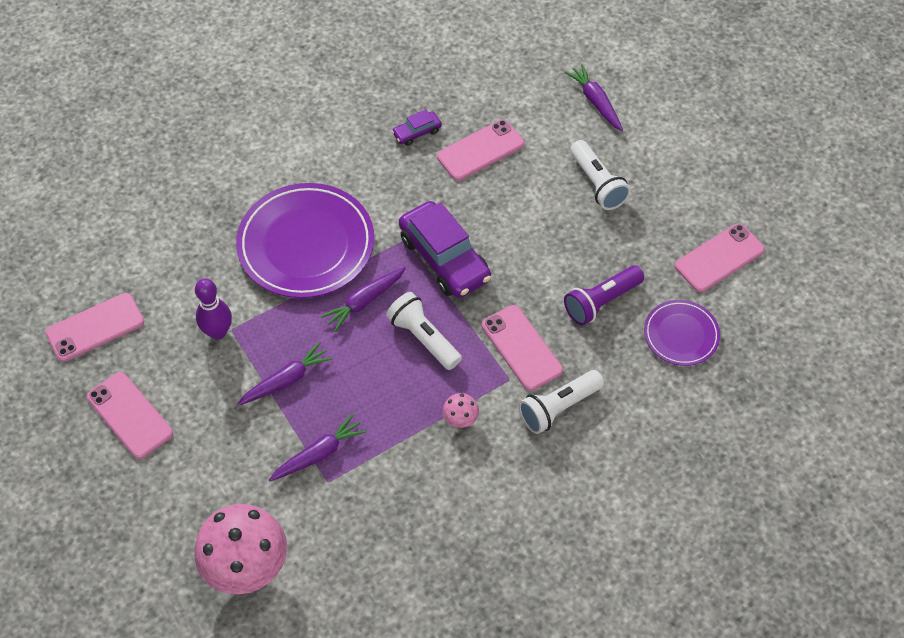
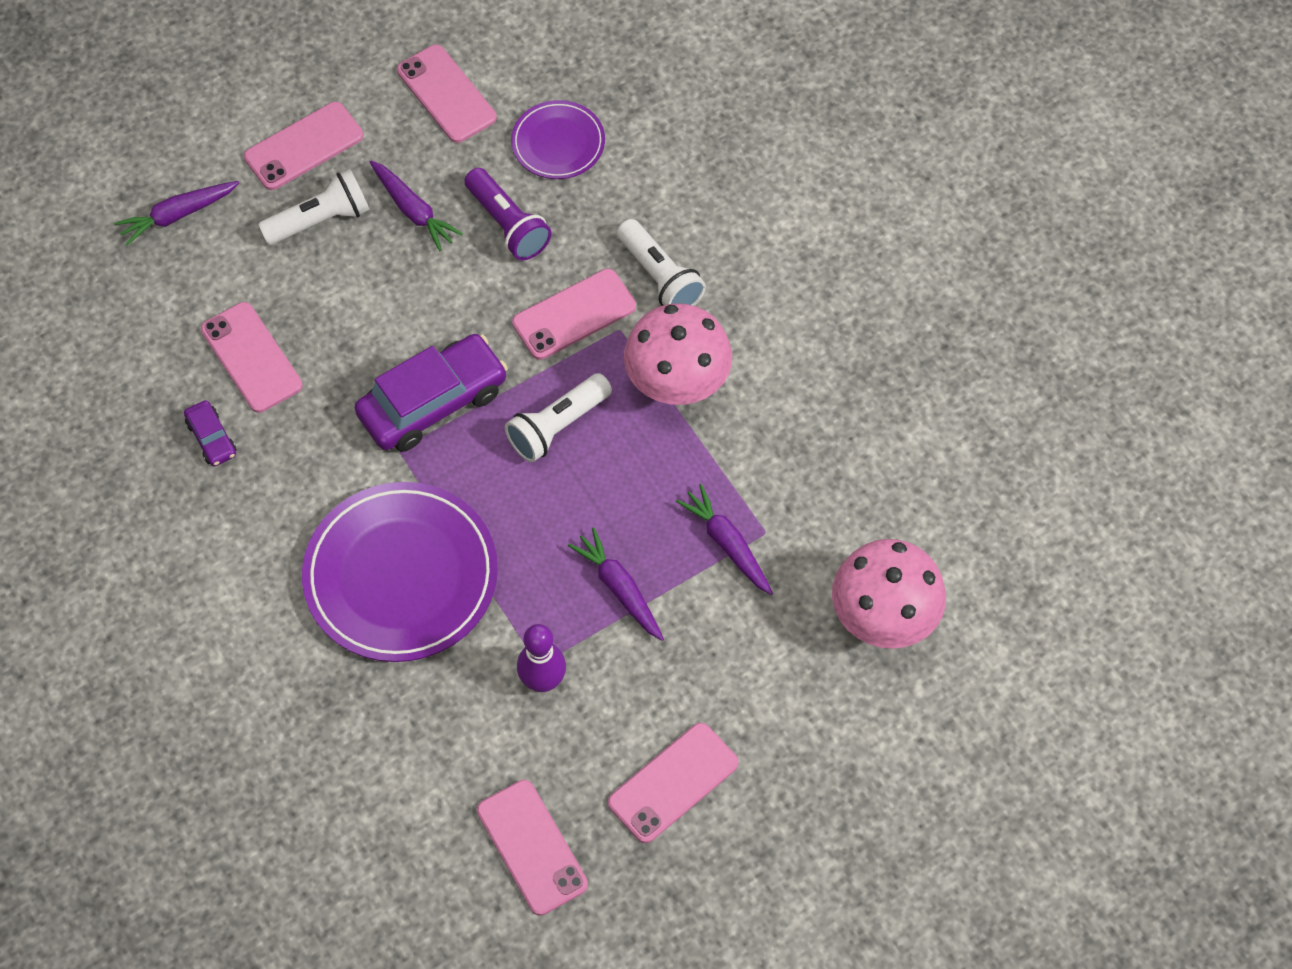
camera: 90 degrees left, 5 degrees up
(364, 301) = (499, 498): purple carrot -> purple carrot (413, 211)
(460, 419) = (677, 384): pink mushroom -> pink mushroom, size x2.33
(661, 170) = (304, 146): none -> pink phone

